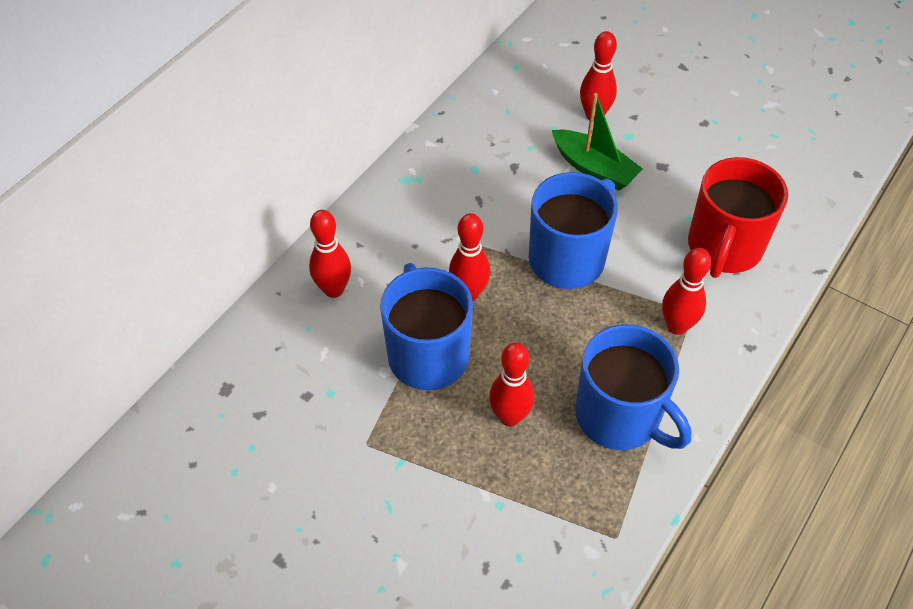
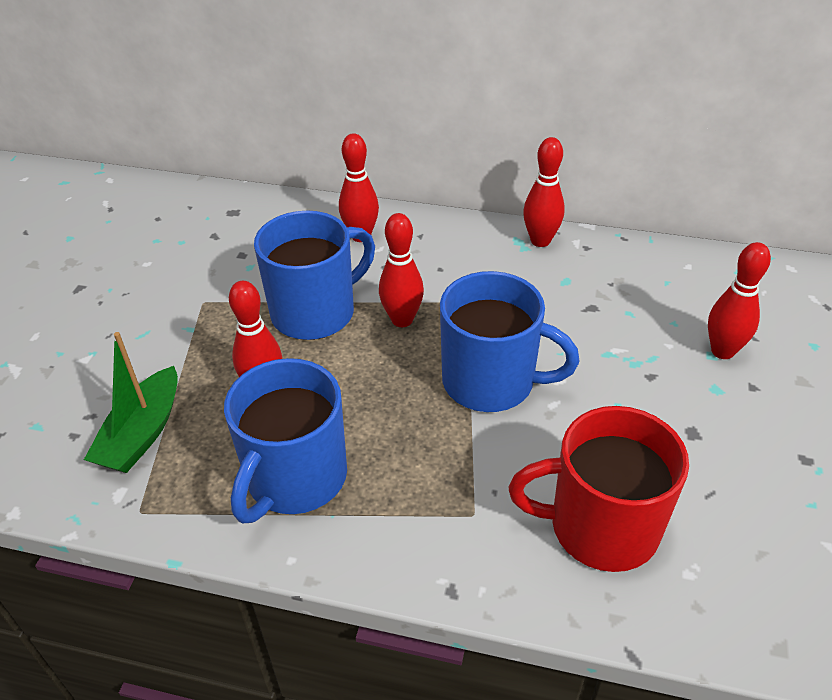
camera: 70 degrees right, 10 degrees down
(594, 168) = (639, 371): green boat -> green boat (142, 433)
(677, 326) = (446, 503): red bowling pin -> red bowling pin (540, 241)

